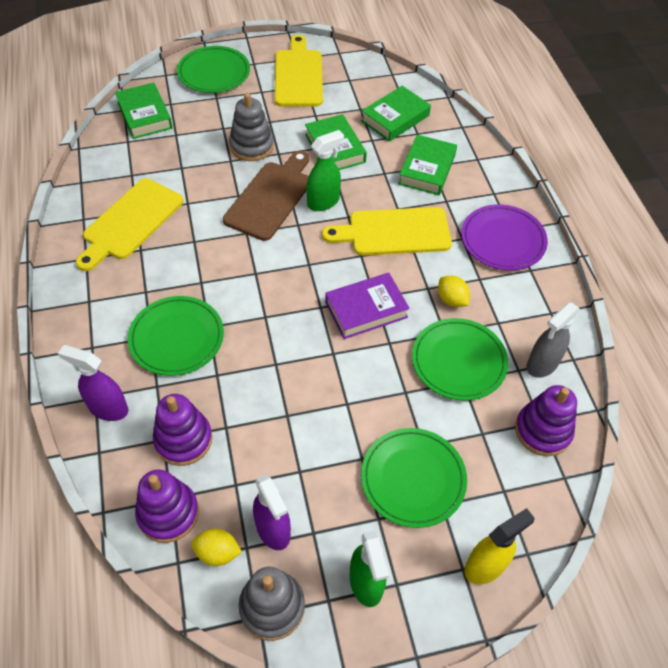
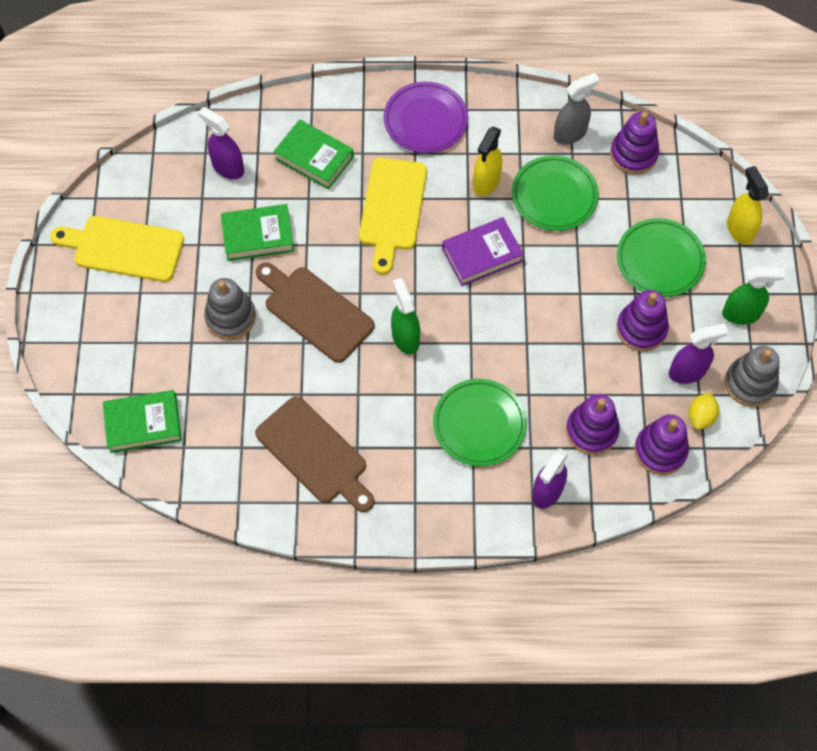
camera: 75 degrees left, 10 degrees up
(130, 222) = (315, 454): yellow cutting board -> brown cutting board
(214, 73) = (88, 338): green plate -> none
(318, 471) = (641, 329): none -> purple stacking toy
(323, 202) = (335, 263): green spray bottle -> green spray bottle (405, 338)
(366, 310) = (482, 255): purple book -> purple book turned 75 degrees clockwise
(395, 118) = (228, 167): green book -> purple spray bottle
(451, 300) = (486, 182): yellow lemon -> yellow spray bottle
(542, 364) = (570, 134): grey spray bottle -> grey spray bottle turned 90 degrees counterclockwise

